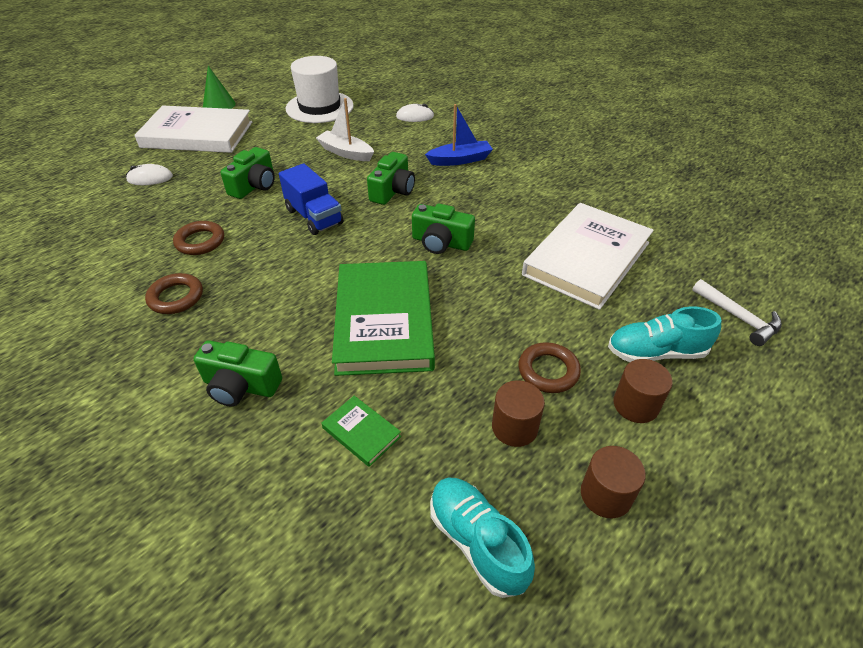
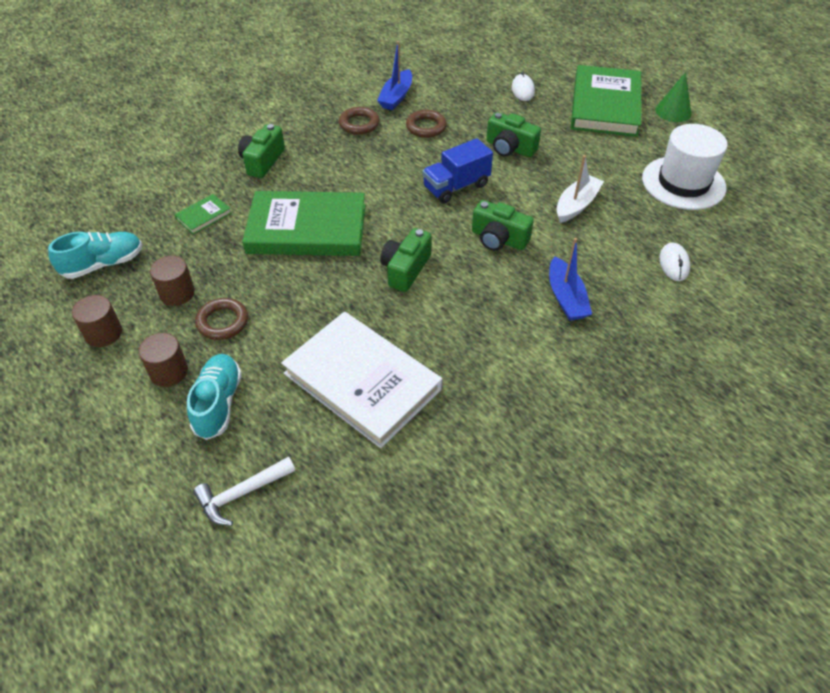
camera: 95 degrees right, 5 degrees up
(124, 269) = (396, 97): none -> blue boat
(197, 134) = (605, 105): white book -> green book

